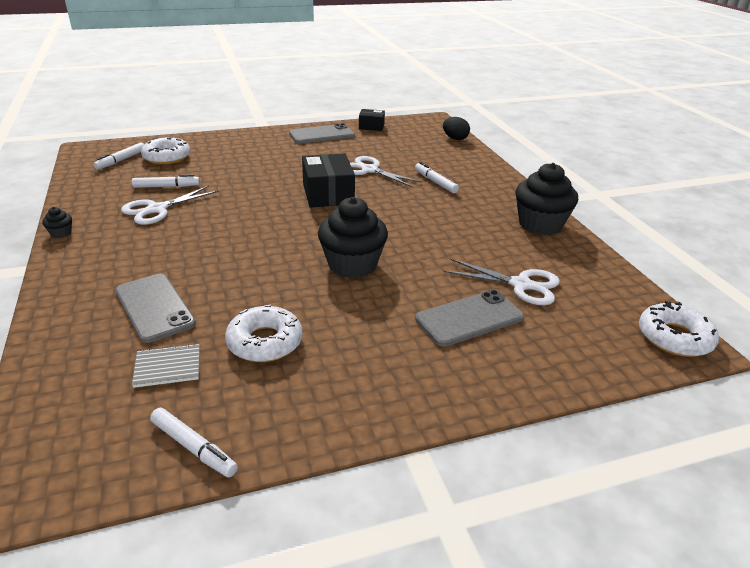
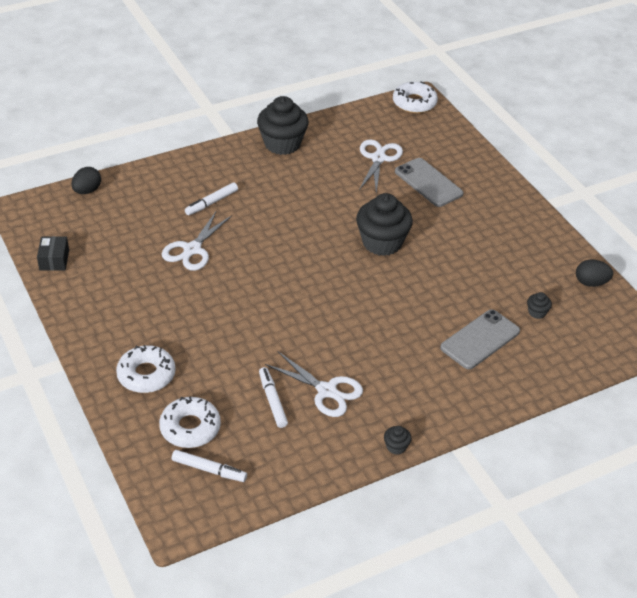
camera: 100 degrees left, 10 degrees up
(168, 367) = (537, 312): grey notebook -> black cupcake
(193, 447) = (591, 283): white marker -> black egg
(265, 342) = (493, 273): white donut -> white donut (146, 375)
(322, 135) = (90, 300): grey phone -> none
(328, 194) = (258, 273): black box -> none

